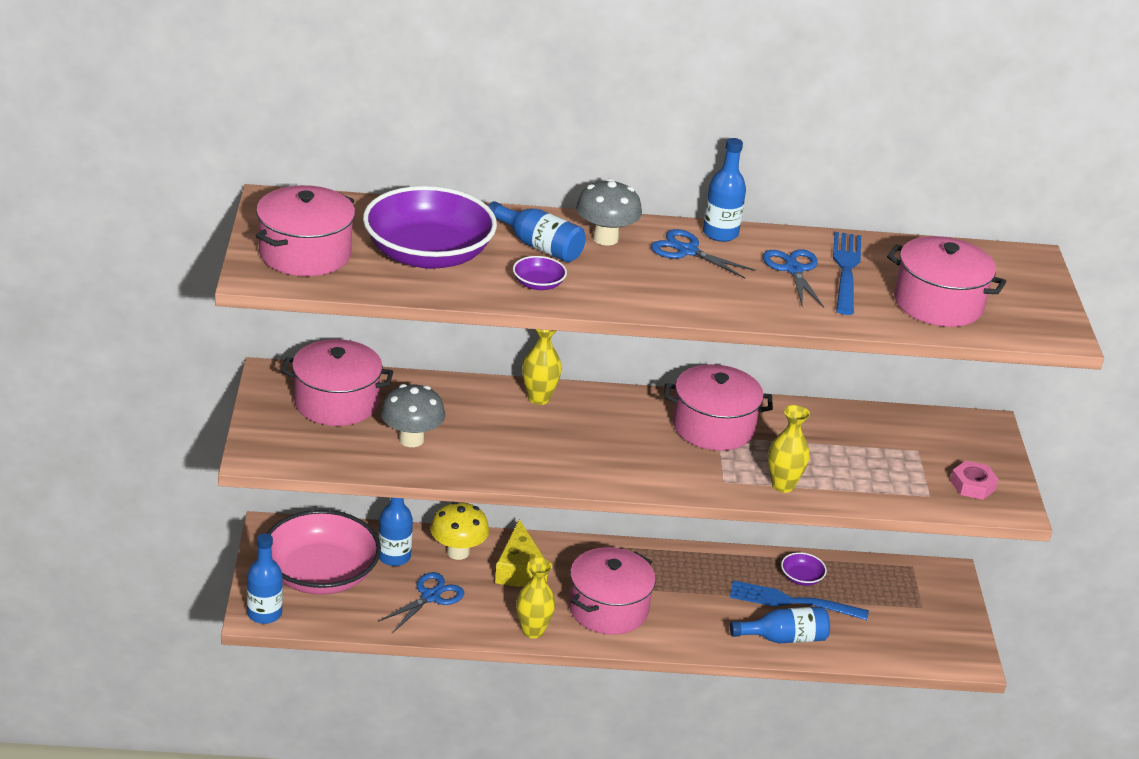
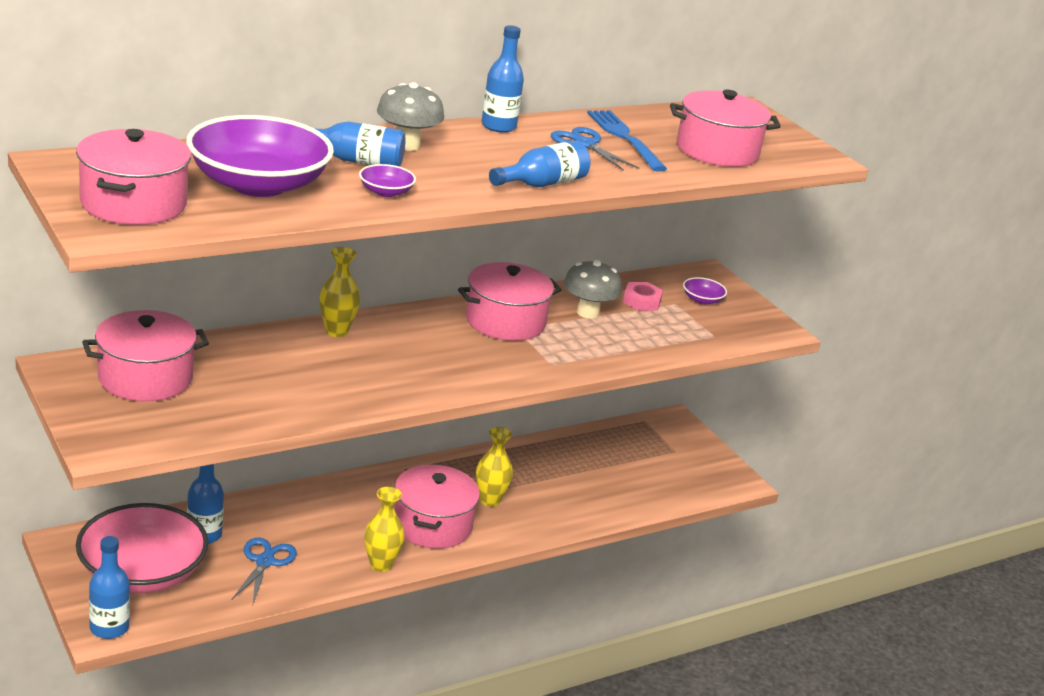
camera: 30 degrees left, 5 degrees down
(411, 439) = (247, 394): grey mushroom -> grey mushroom (587, 312)
(458, 552) = (262, 513): yellow mushroom -> none
(519, 569) = (330, 513): yellow cheese -> none
(687, 251) = (485, 144): blue scissors -> none
(782, 485) = (600, 355): yellow vase -> yellow vase (489, 500)
(784, 638) = (592, 507): blue bottle -> blue bottle (542, 184)
(792, 602) = (577, 475): blue fork -> none
(801, 578) = (569, 453): purple bowl -> purple bowl (702, 300)
(972, 485) = (738, 321): pink nut -> pink nut (641, 301)

